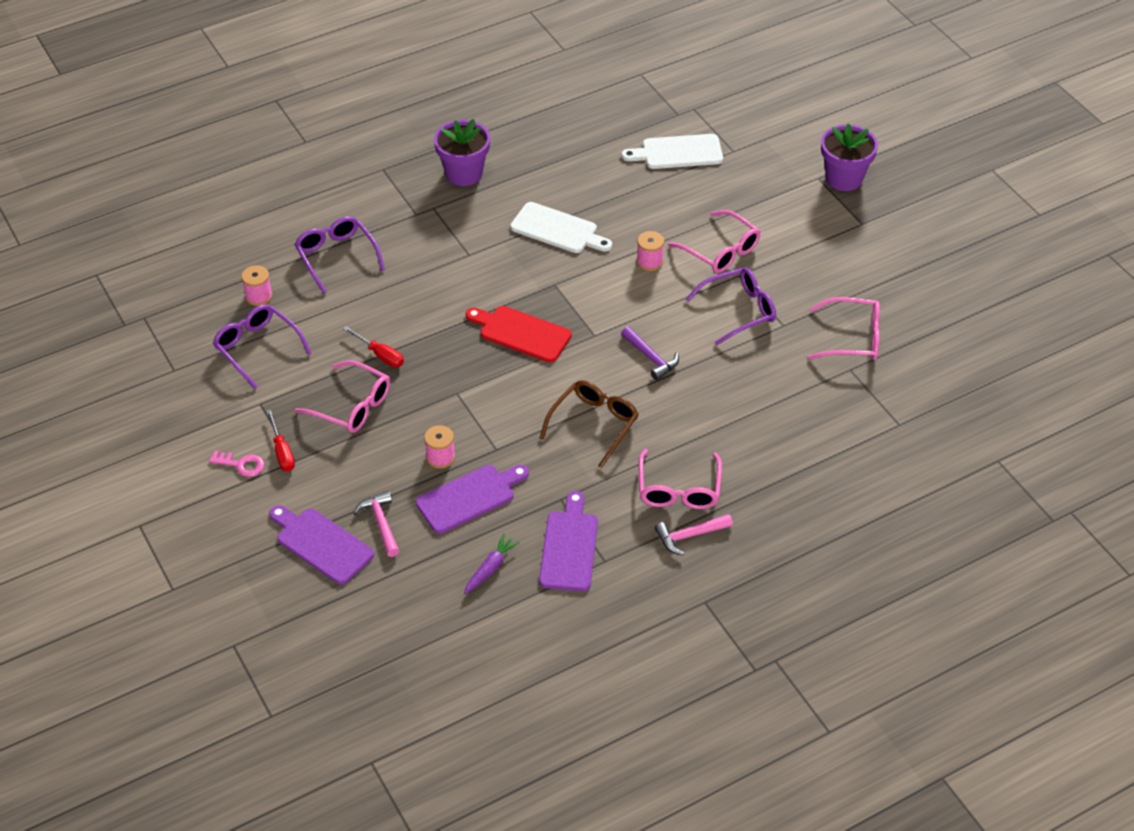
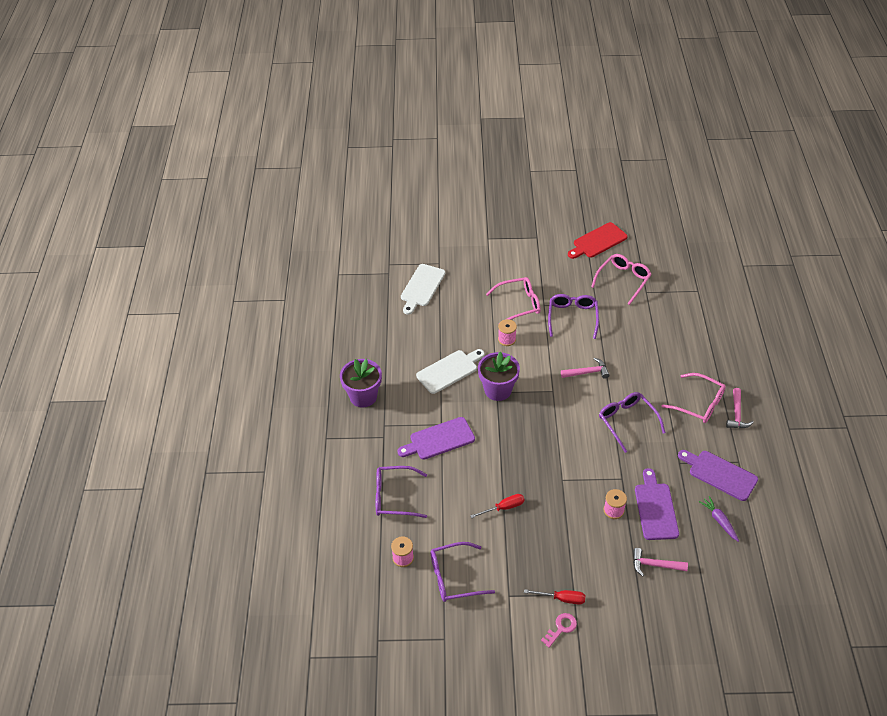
camera: 60 degrees left, 0 degrees up
(321, 544) = (657, 606): purple cutting board -> purple cutting board (439, 439)
(352, 406) = (542, 541): pink glasses -> none
(521, 333) = (529, 425): red cutting board -> red cutting board (598, 241)
(594, 424) = (627, 421): brown glasses -> purple glasses
(651, 358) = (587, 372): purple hammer -> pink hammer
(844, 178) = (495, 228): purple flower pot -> purple flower pot (498, 390)

